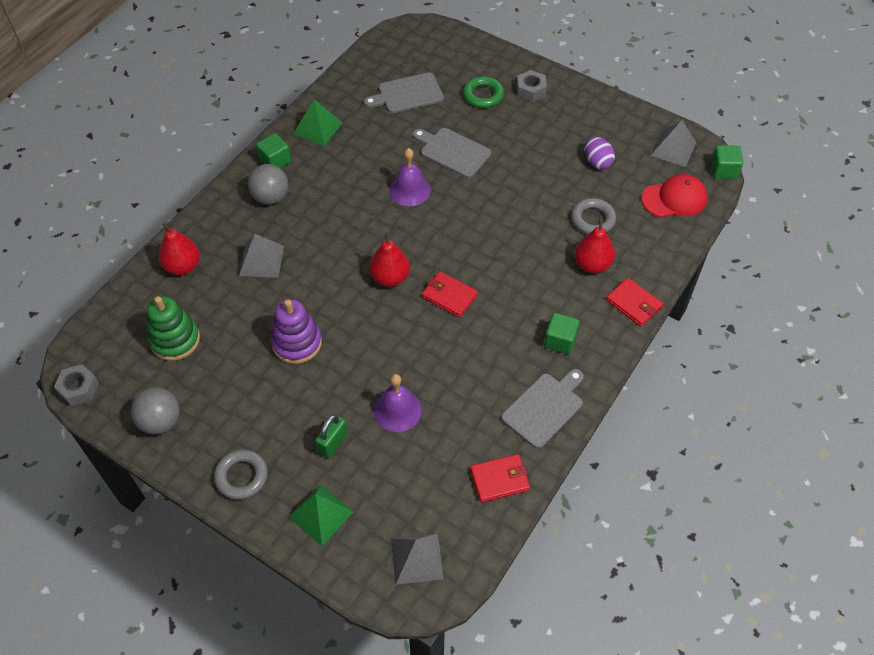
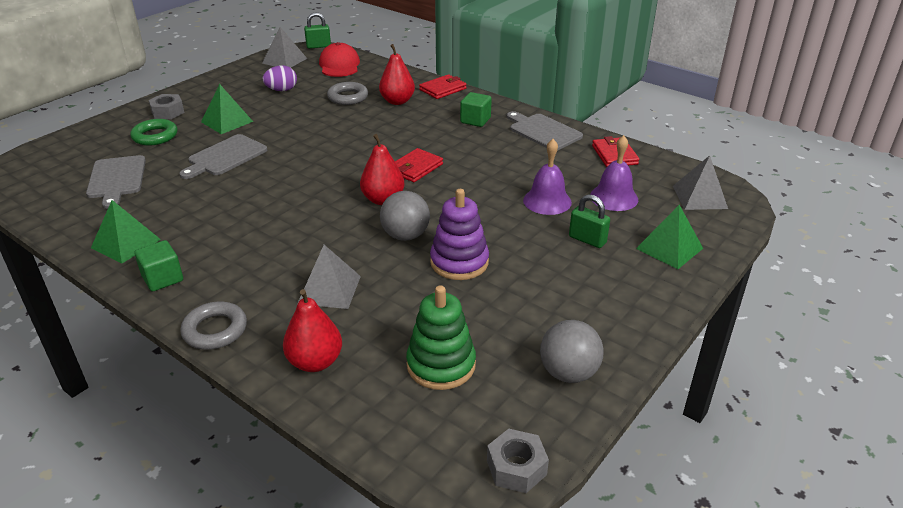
camera: 85 degrees left, 20 degrees down
(241, 476) = (636, 302): grey ring -> grey ring (215, 330)
(271, 197) = (225, 282): grey ball -> grey ball (405, 235)
(410, 190) = (266, 183): purple bell -> purple bell (614, 197)
(519, 136) = (227, 121): none -> green pyramid
(723, 170) = (318, 46): green cube -> green padlock

